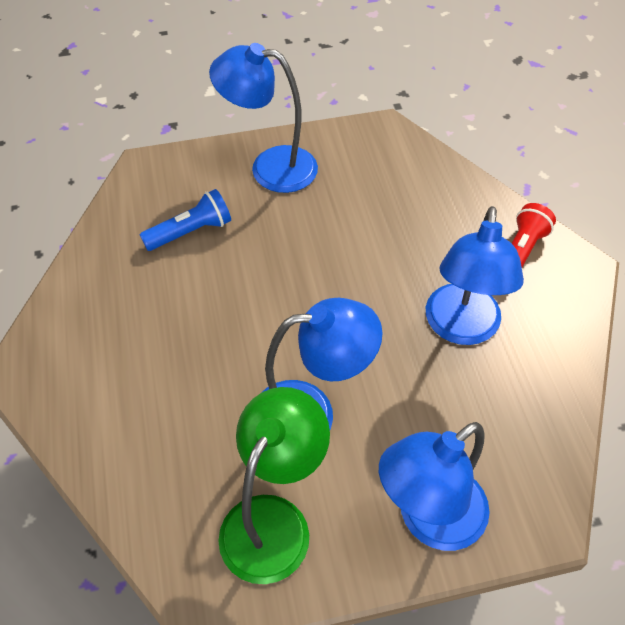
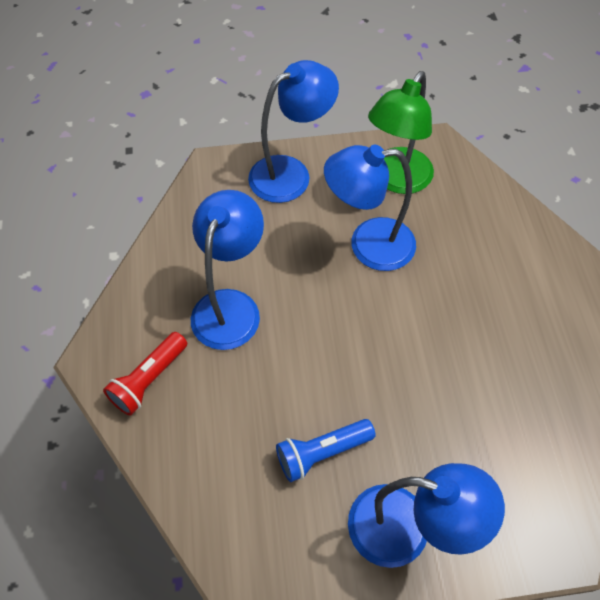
camera: 175 degrees left, 5 degrees up
(191, 232) = (490, 437): blue flashlight -> blue flashlight (322, 453)

